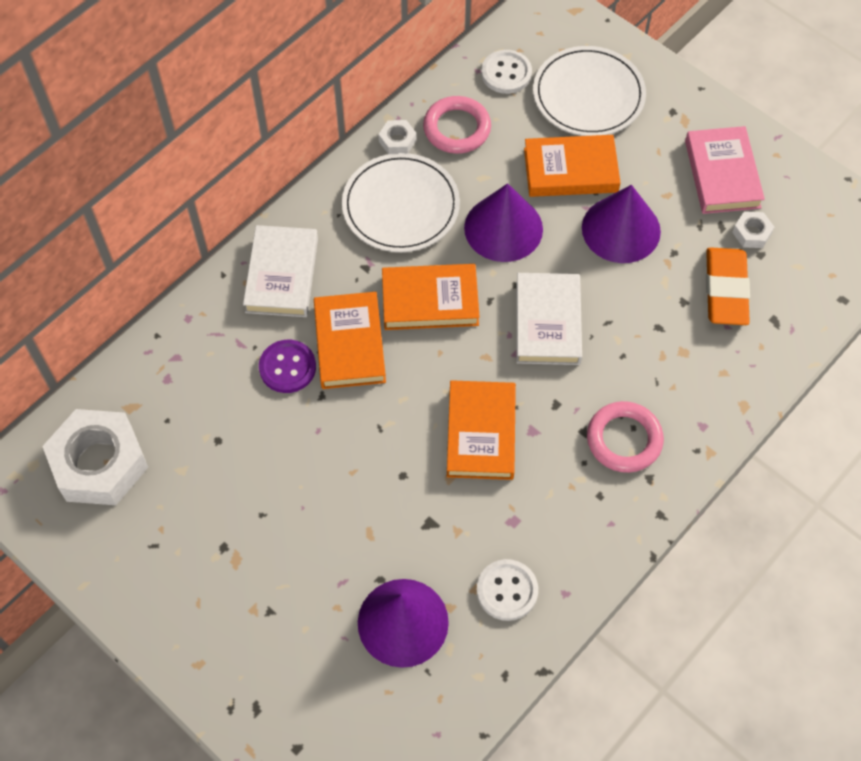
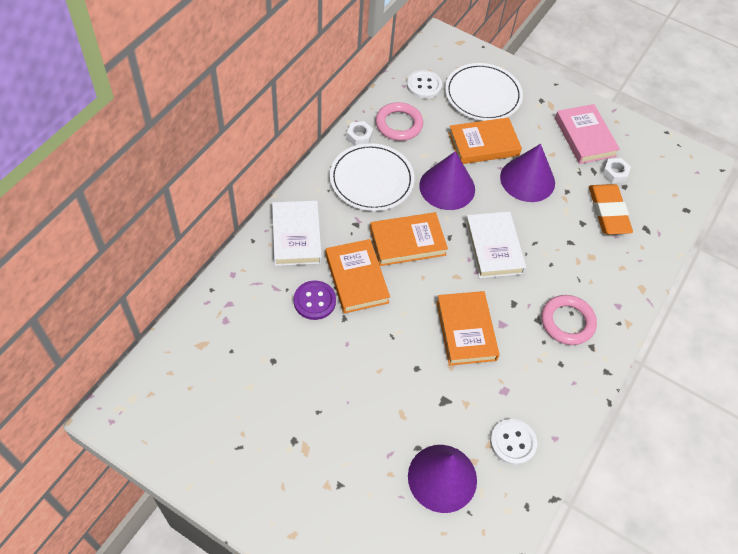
camera: 15 degrees left, 5 degrees down
(99, 463) = (185, 390): white nut -> none

